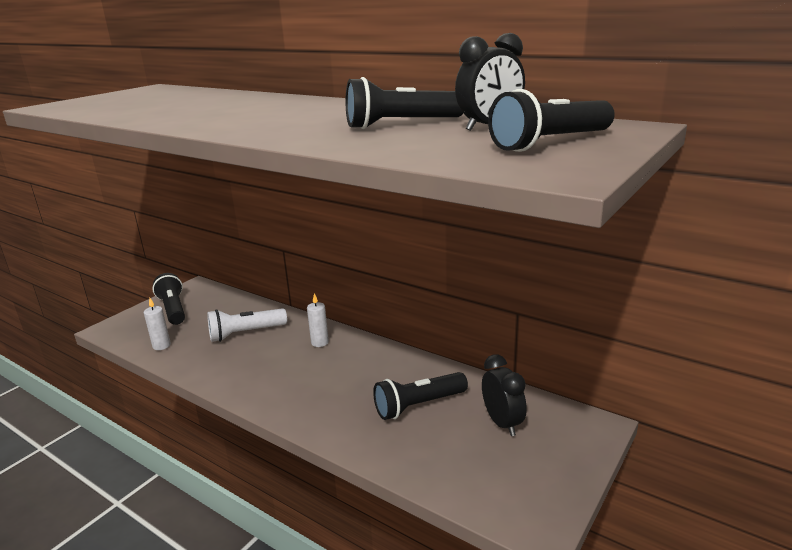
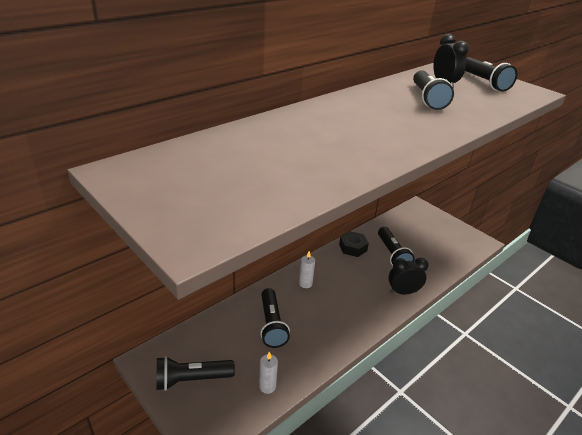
camera: 80 degrees left, 10 degrees up
(245, 333) = (271, 325): white flashlight -> black flashlight
(414, 367) = (353, 247): none -> black nut
(502, 423) = (412, 231): black clock -> black clock (403, 292)

